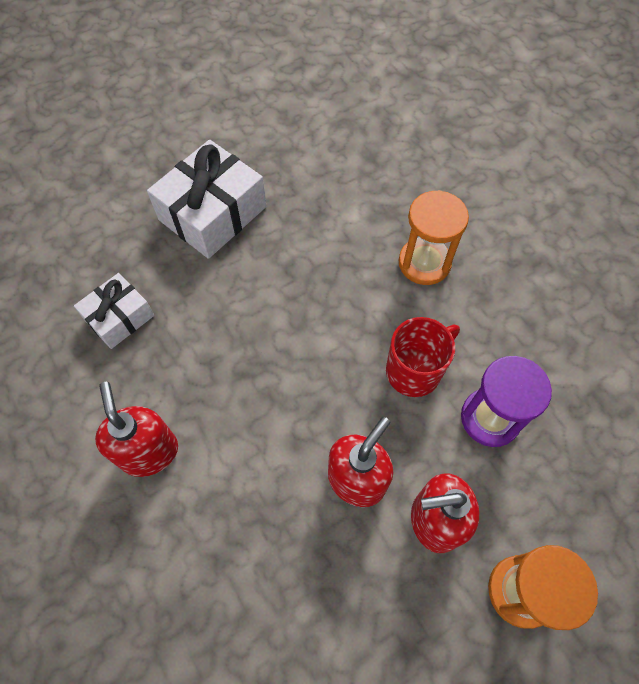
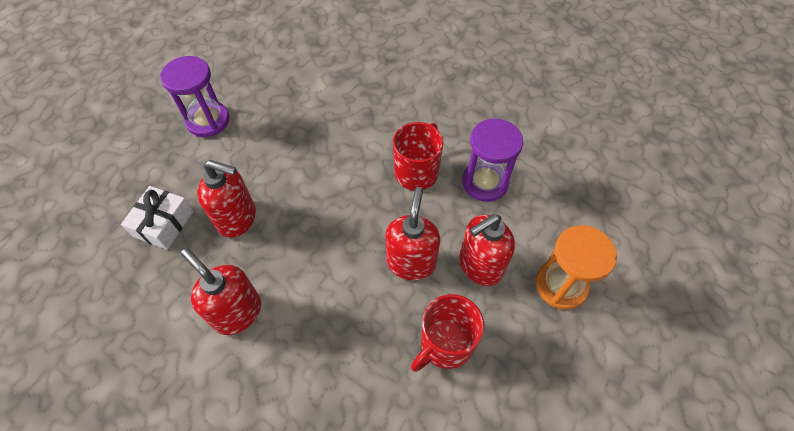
camera: 25 degrees left, 5 degrees down
(194, 343) = (237, 218): none -> red soap dispenser
(213, 213) = (208, 121): white gift -> purple hourglass
(350, 596) = (445, 344): none -> red mug
(424, 263) = (389, 98): orange hourglass -> none

